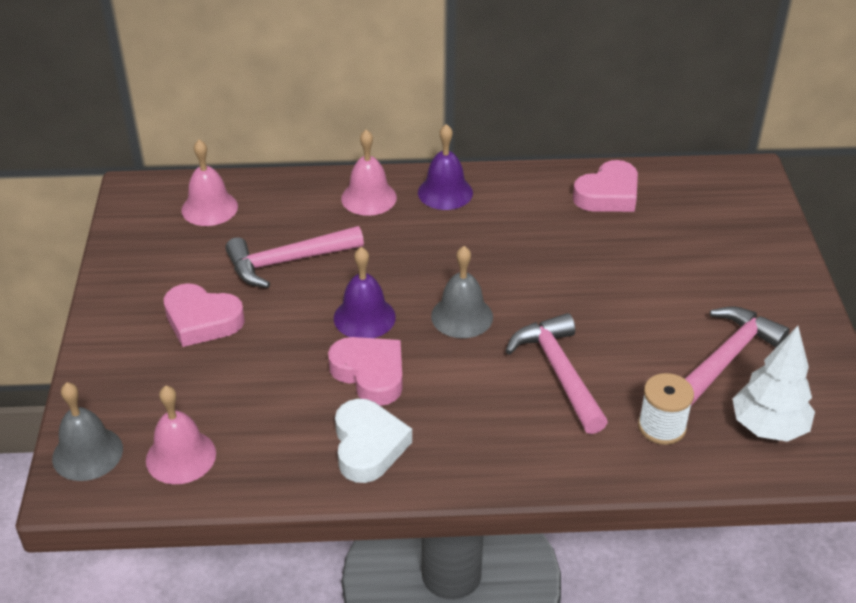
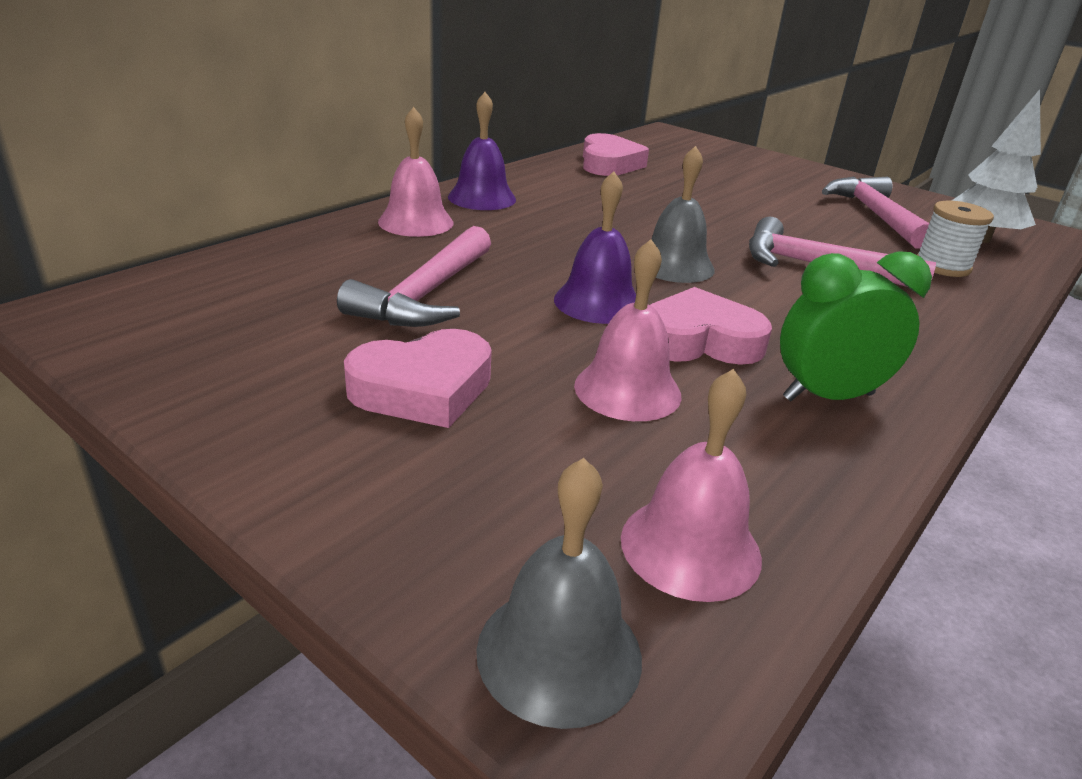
camera: 50 degrees left, 10 degrees down
(209, 208) = (230, 288): pink bell -> pink bell (627, 390)
(368, 446) = (828, 396): white heart -> green clock

